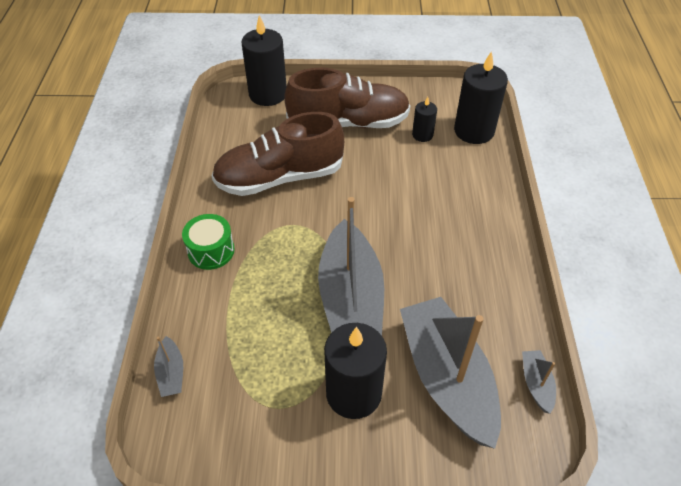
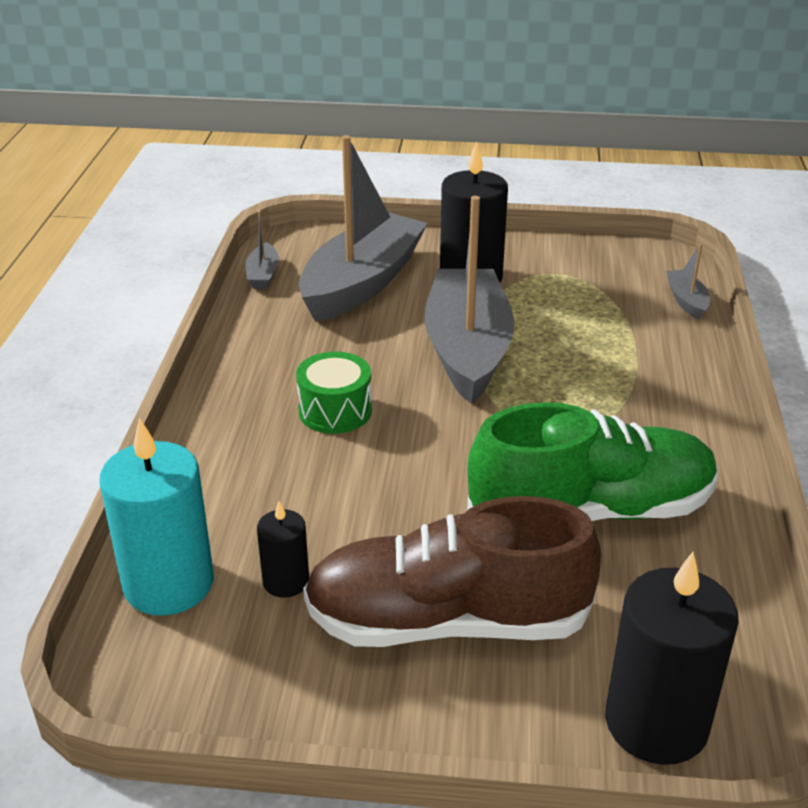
camera: 175 degrees left, 15 degrees down
(211, 250) = (683, 410): green drum -> green drum (335, 411)
(280, 177) = (591, 511): brown shoe -> green shoe
(447, 378) = (362, 283): grey boat -> grey boat turned 135 degrees counterclockwise
(474, 131) = (168, 584): black candle -> turquoise candle

